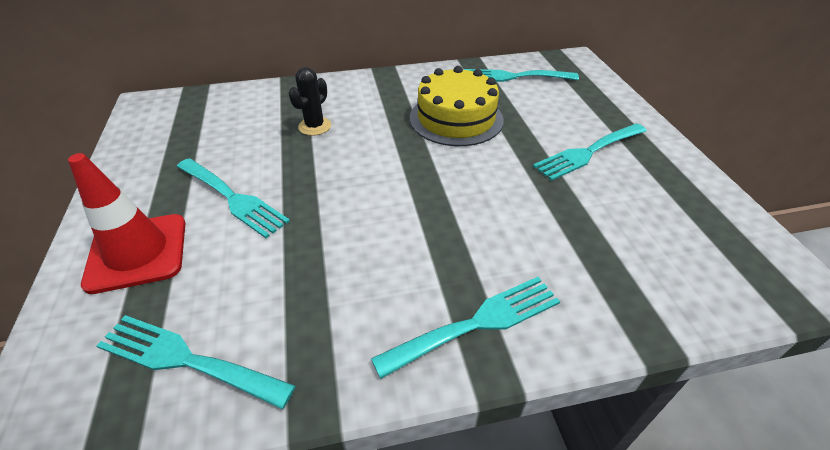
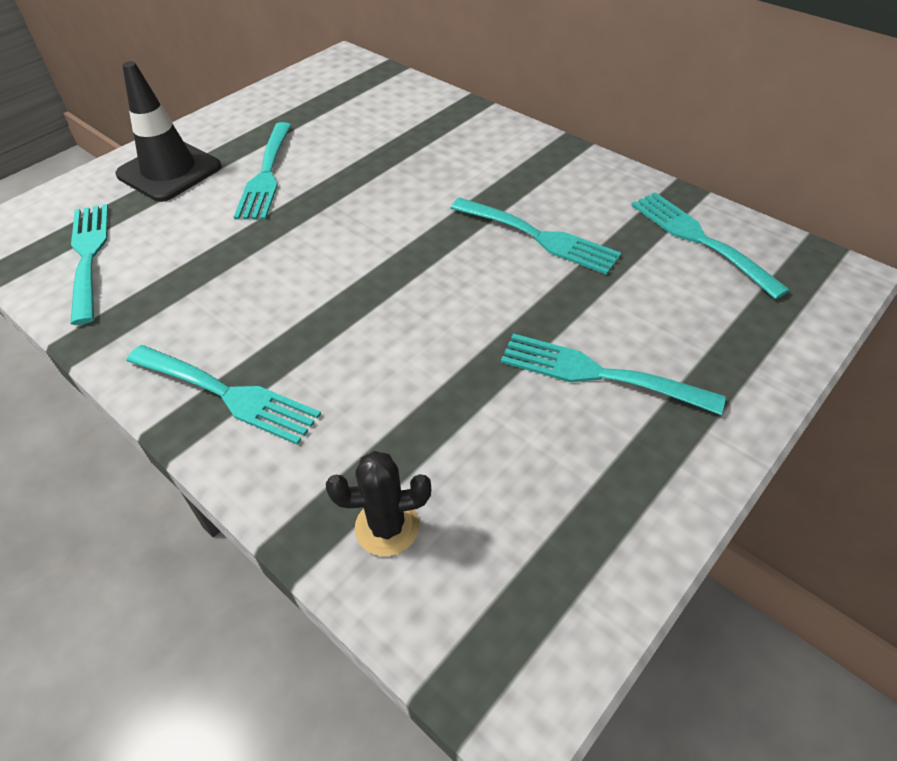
camera: 55 degrees right, 5 degrees up
(137, 253) = (169, 171): red traffic cone -> black traffic cone
(315, 126) = (412, 157): black cactus -> black cactus (387, 527)
(456, 118) = (539, 237): yellow cake -> turquoise fork

